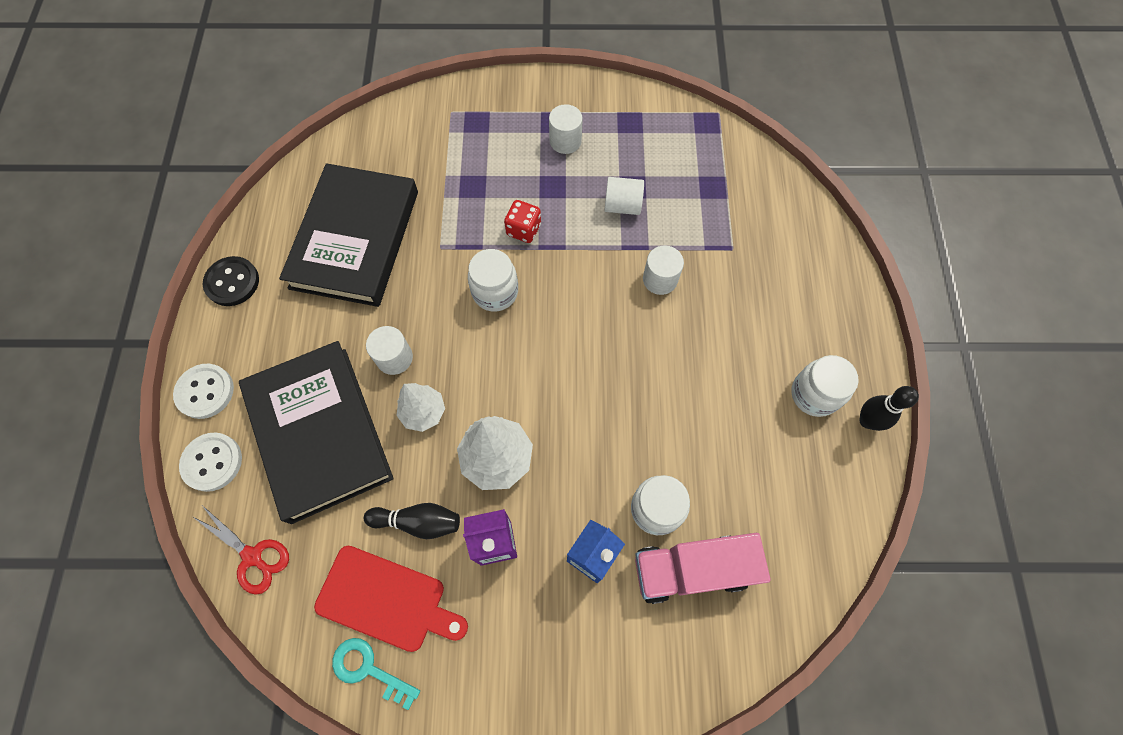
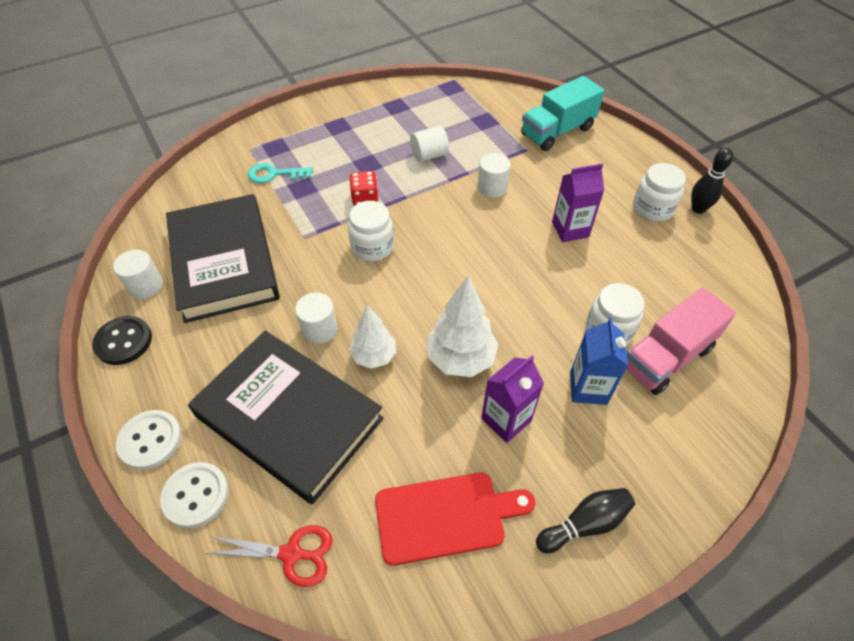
camera: 30 degrees left, 15 degrees down
(368, 669) = (471, 584): turquoise key -> turquoise key (274, 174)
(418, 522) = (429, 439): black bowling pin -> black bowling pin (584, 524)
(565, 141) = (356, 133): white cylinder -> white cylinder (145, 286)
(704, 373) = (570, 229): none -> purple carton
(784, 240) = (557, 131): none -> turquoise truck

